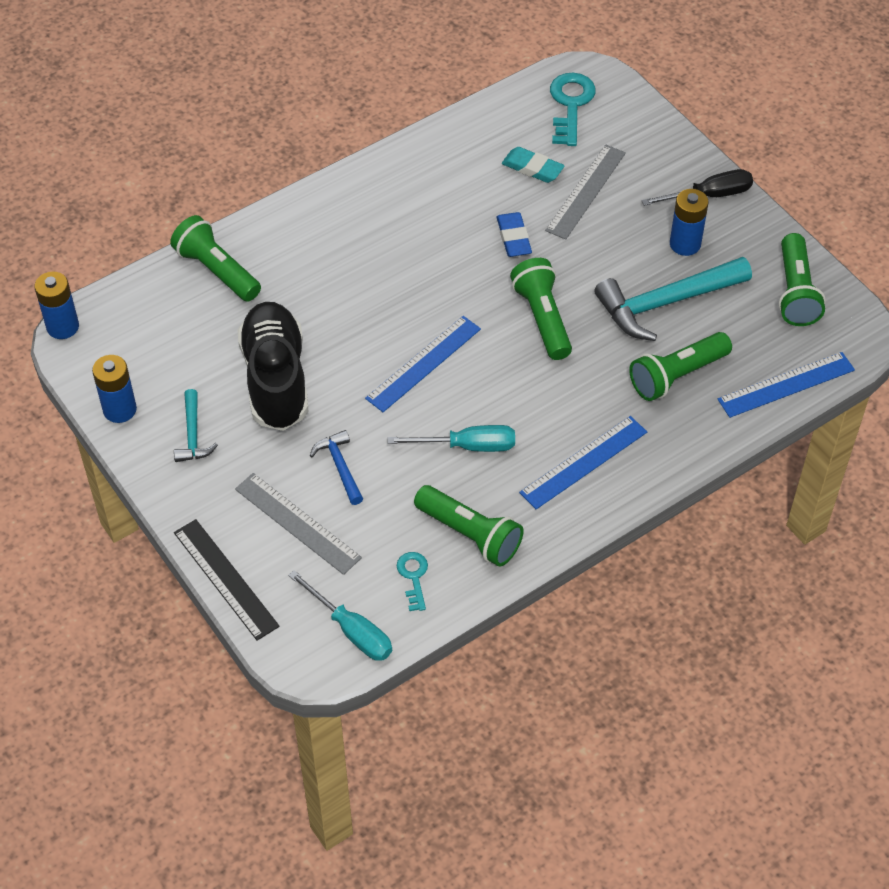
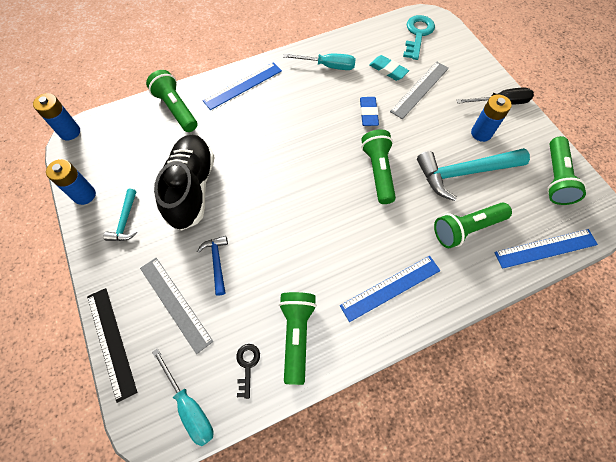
camera: 10 degrees right, 10 degrees up
(413, 577) = (247, 365): turquoise key -> black key
(423, 363) = (292, 192): blue ruler -> blue ruler (243, 85)
(467, 446) = (309, 260): turquoise screwdriver -> turquoise screwdriver (328, 66)
(470, 534) = (296, 335): green flashlight -> green flashlight turned 135 degrees counterclockwise

